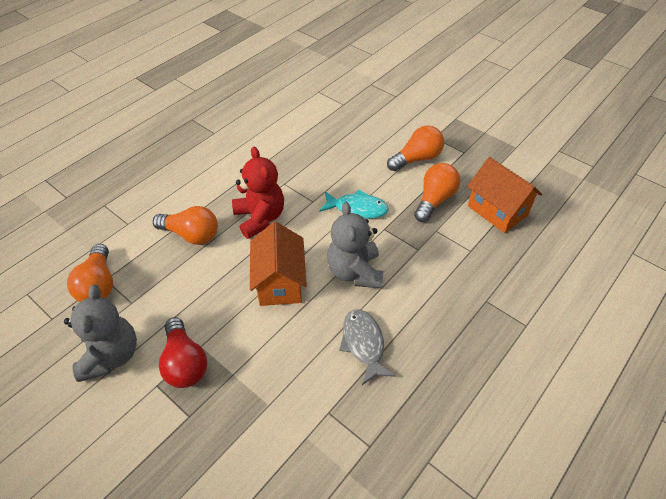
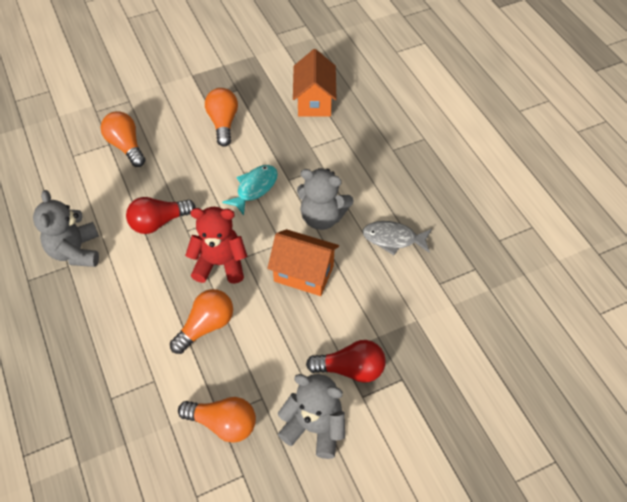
camera: 65 degrees left, 5 degrees up
(229, 131) = (76, 251): none -> grey teddy bear
(282, 163) = (159, 222): none -> red light bulb
(434, 200) = (278, 133): orange light bulb -> orange light bulb (126, 146)
(497, 210) = (314, 101): orange house -> orange house turned 75 degrees counterclockwise

